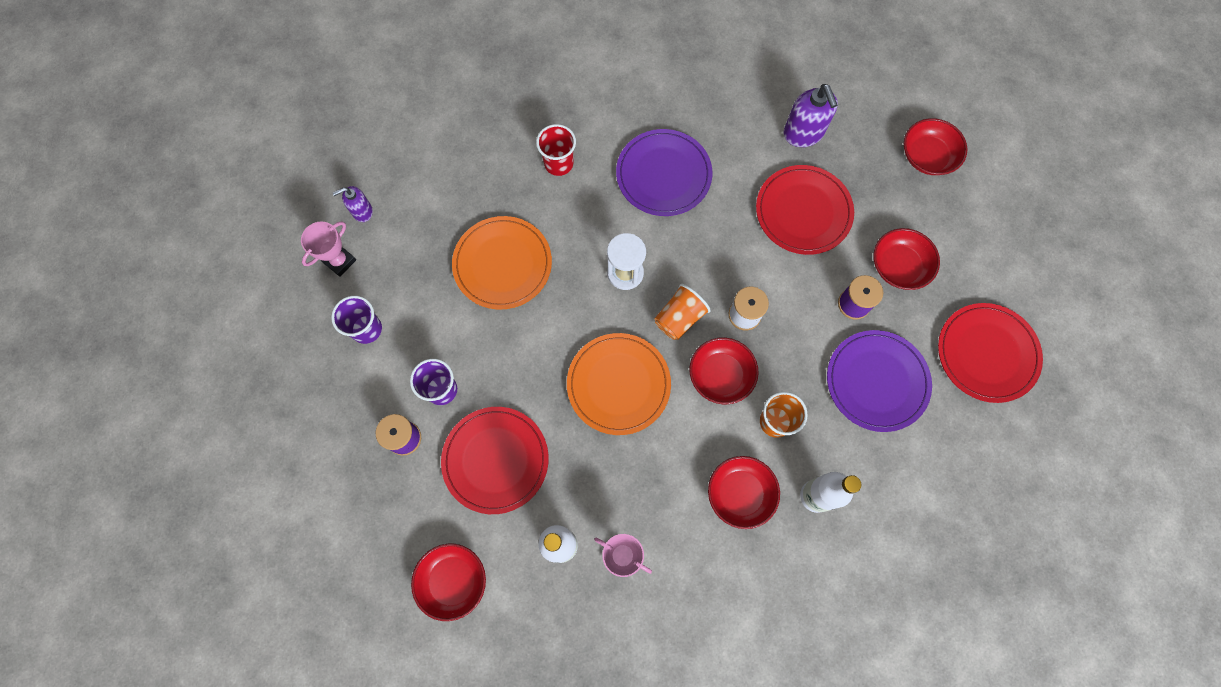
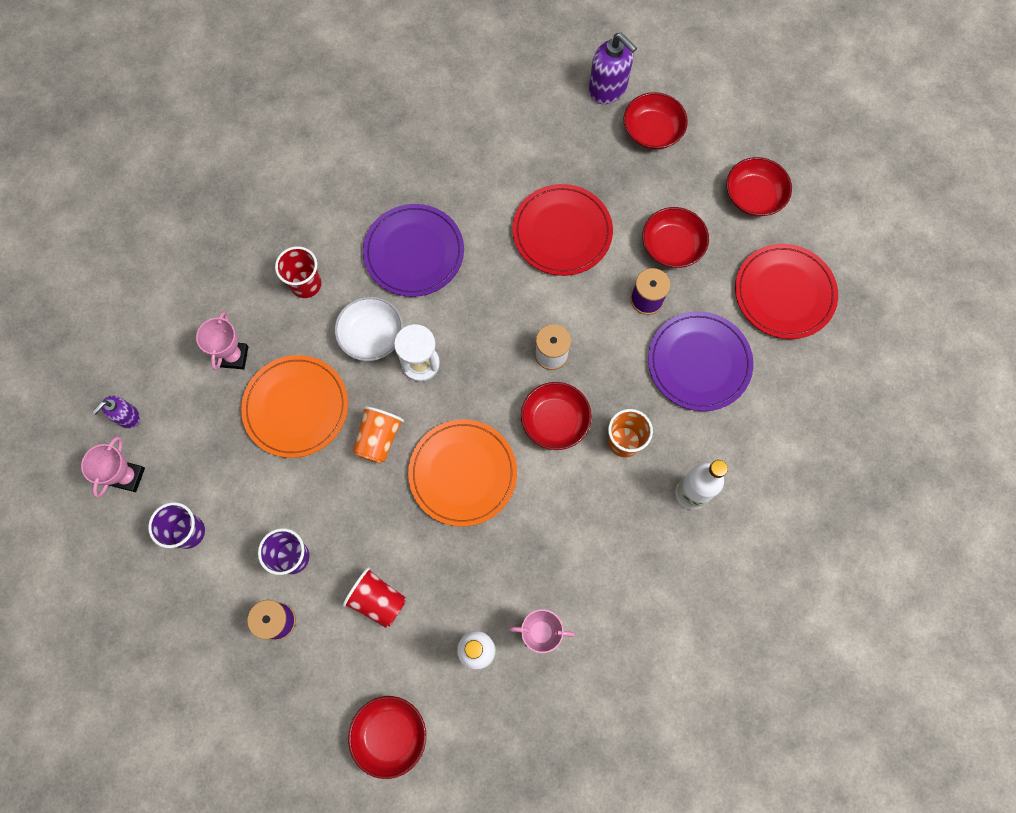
camera: 25 degrees left, 0 degrees up
(471, 199) = (234, 356): none -> pink trophy
(495, 460) = (378, 600): red plate -> red cup
(594, 231) = (372, 336): none -> white bowl
(679, 318) = (492, 384): orange cup -> orange cup (378, 439)
(740, 494) = (622, 523): red bowl -> red bowl (753, 196)
(803, 133) = (529, 156): purple soap dispenser -> purple soap dispenser (608, 89)

